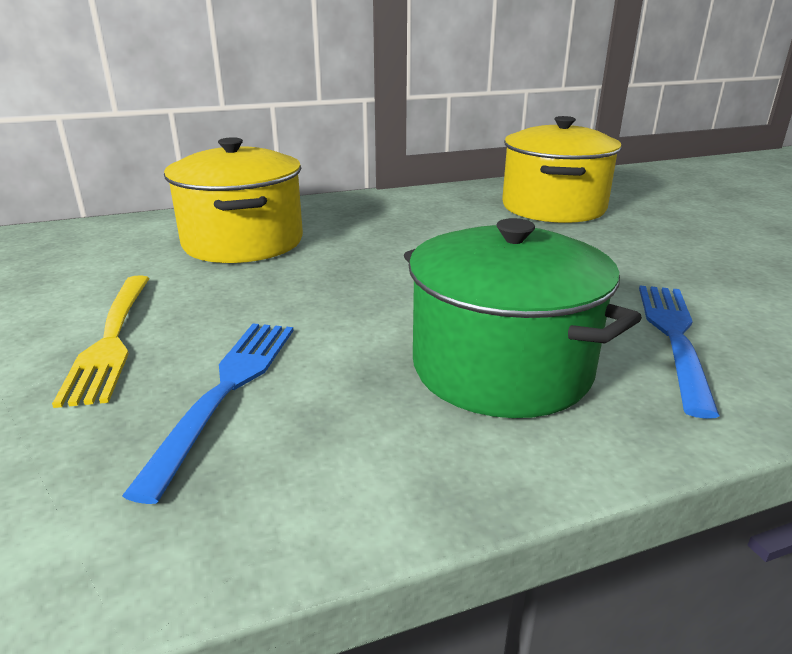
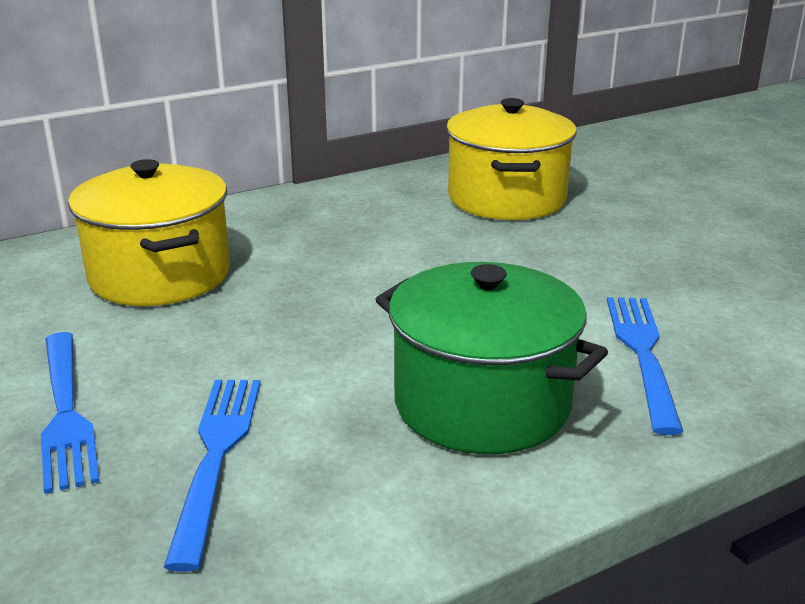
camera: 10 degrees left, 0 degrees up
(112, 338) = (66, 412): yellow fork -> blue fork

